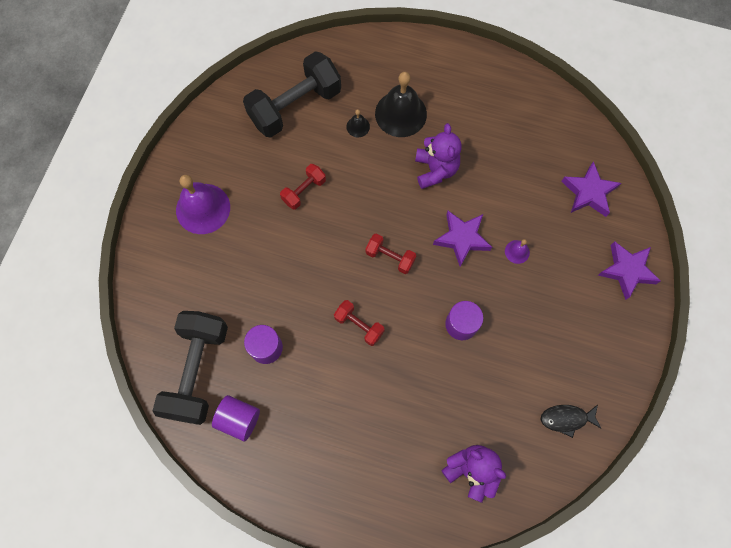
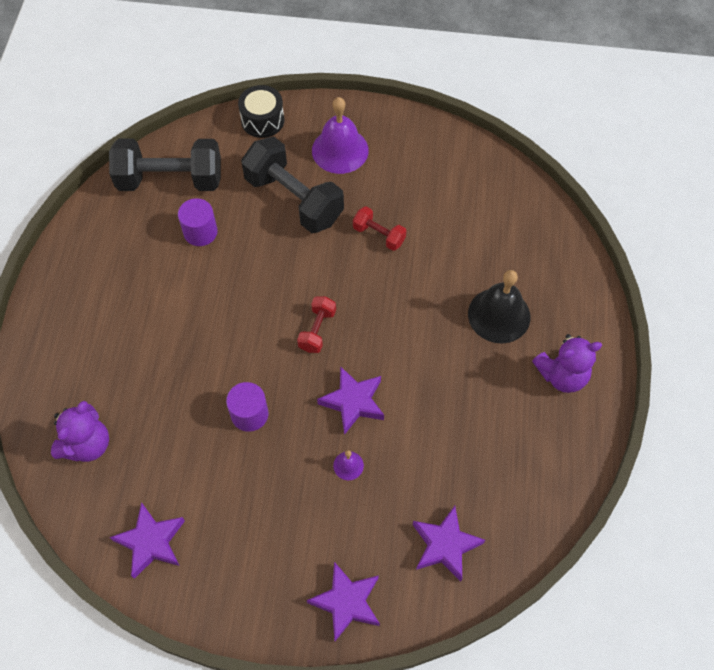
camera: 80 degrees right, 10 degrees down
(148, 274) = (262, 120): none -> black drum
(239, 419) = (126, 223): purple cylinder -> none
(295, 106) = (479, 209): black dumbbell -> black dumbbell (294, 199)
(358, 126) = (470, 274): black bell -> none
(359, 325) = (235, 312): red dumbbell -> none
(435, 170) = (435, 362): purple teddy bear -> purple teddy bear (562, 375)
(566, 419) = (151, 542): black fish -> purple star

